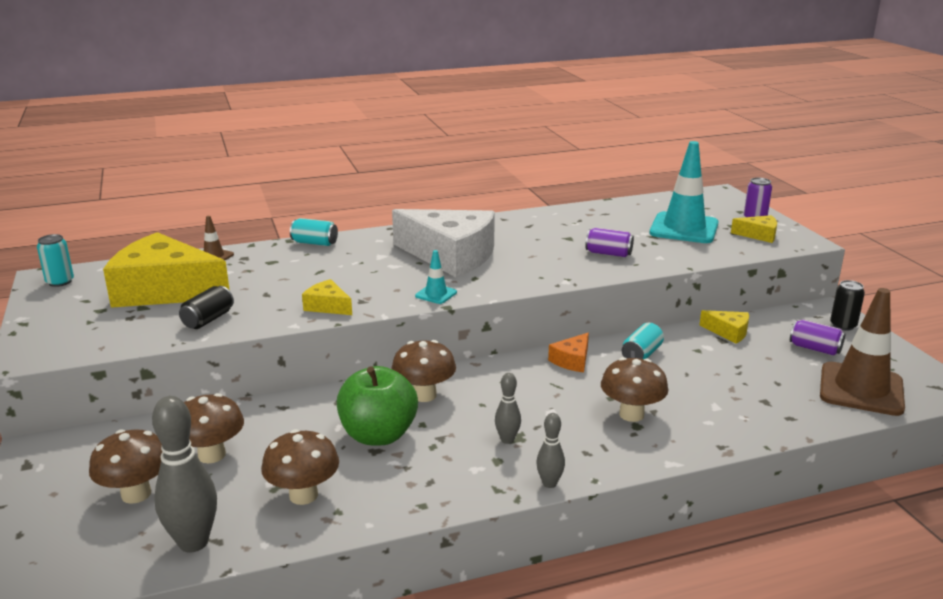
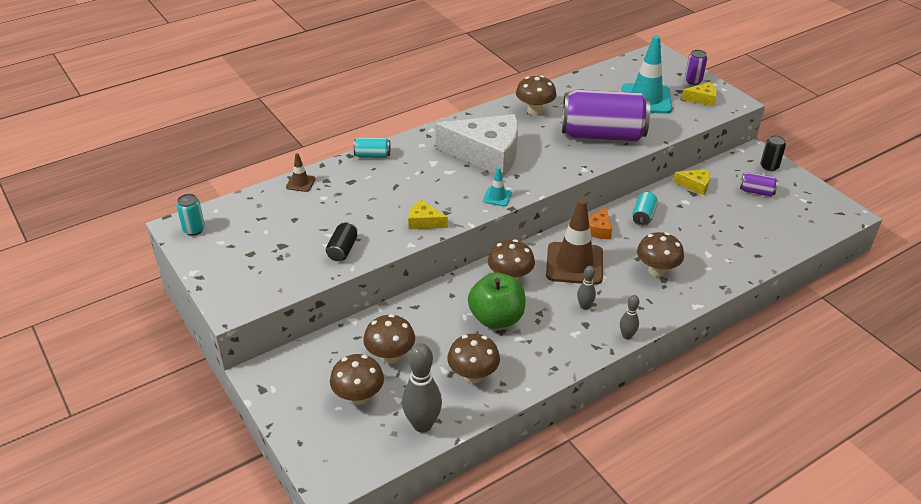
camera: 15 degrees left, 15 degrees up
(165, 290) = (287, 225): yellow cheese -> none
(535, 225) = (534, 111): none -> brown mushroom
(608, 253) = (602, 135): purple can -> purple can, size x2.42
(861, 389) = (795, 223): brown traffic cone -> brown traffic cone (574, 264)

